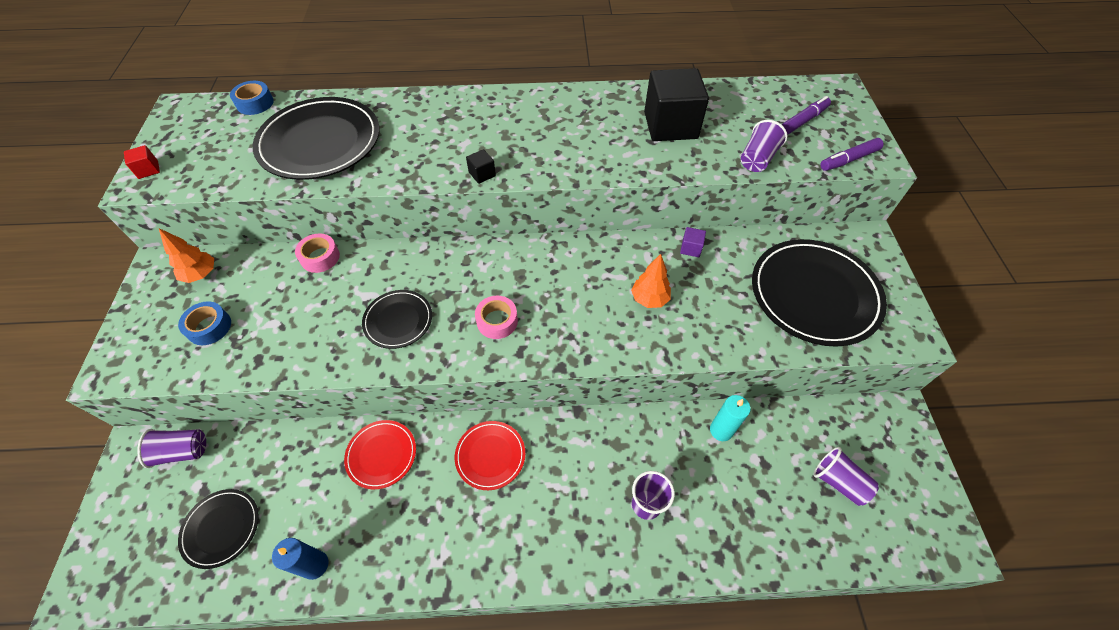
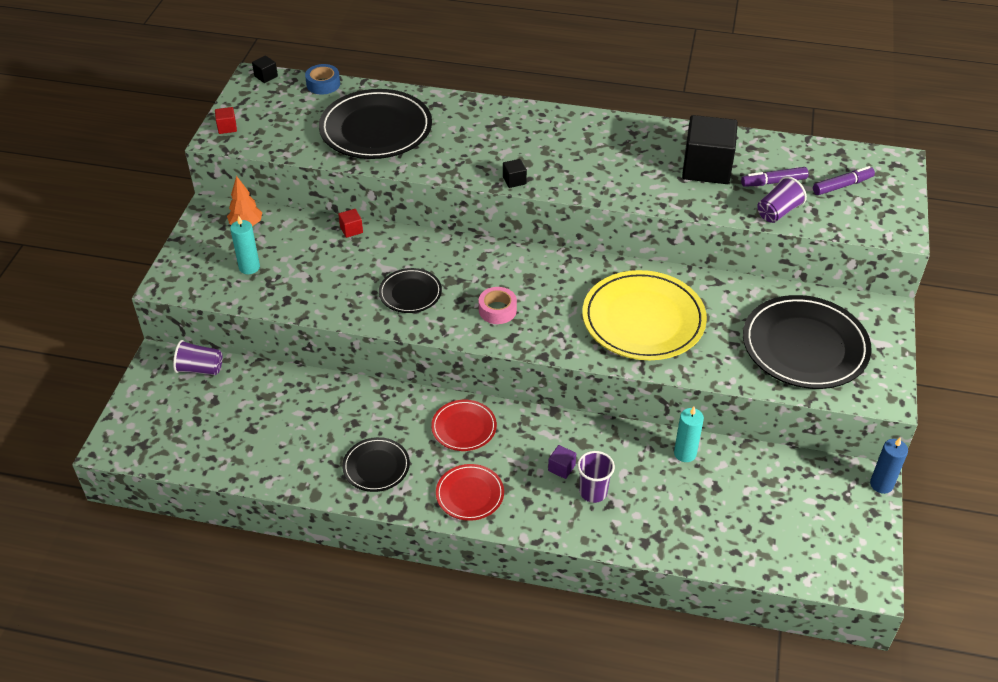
camera: 15 degrees right, 10 degrees down
(190, 105) = (266, 76): none -> black cube
(209, 327) = (249, 267): blue tape -> turquoise candle
(221, 528) = (226, 430): black plate -> black plate (376, 467)
(315, 565) = (298, 471): blue candle -> blue candle (881, 484)
(320, 257) = (351, 230): pink tape -> red cube
(381, 455) = (368, 407): red plate -> red plate (470, 494)
(649, 299) = (643, 319): orange tree -> yellow plate
(690, 248) = (700, 286): purple cube -> purple cube (561, 468)
(838, 482) = (781, 515): purple cup -> none
(848, 160) = (868, 228): purple marker -> purple marker (773, 182)

